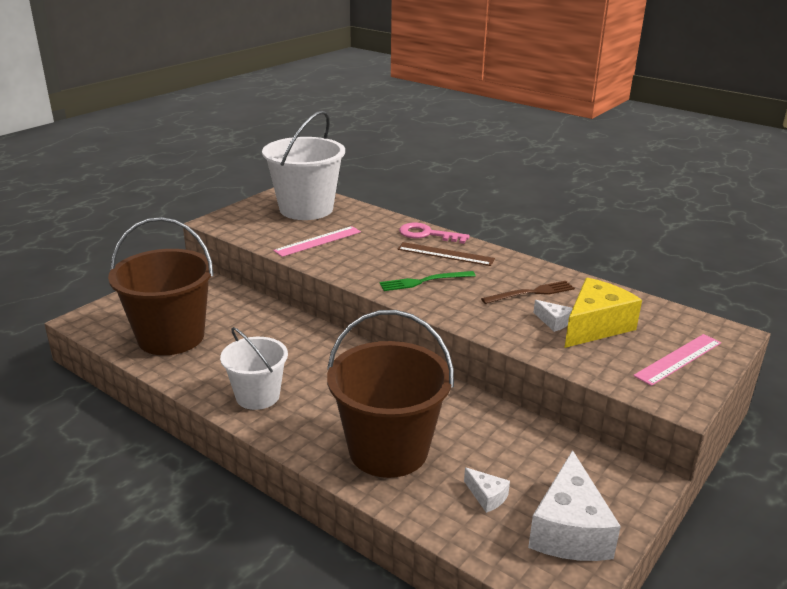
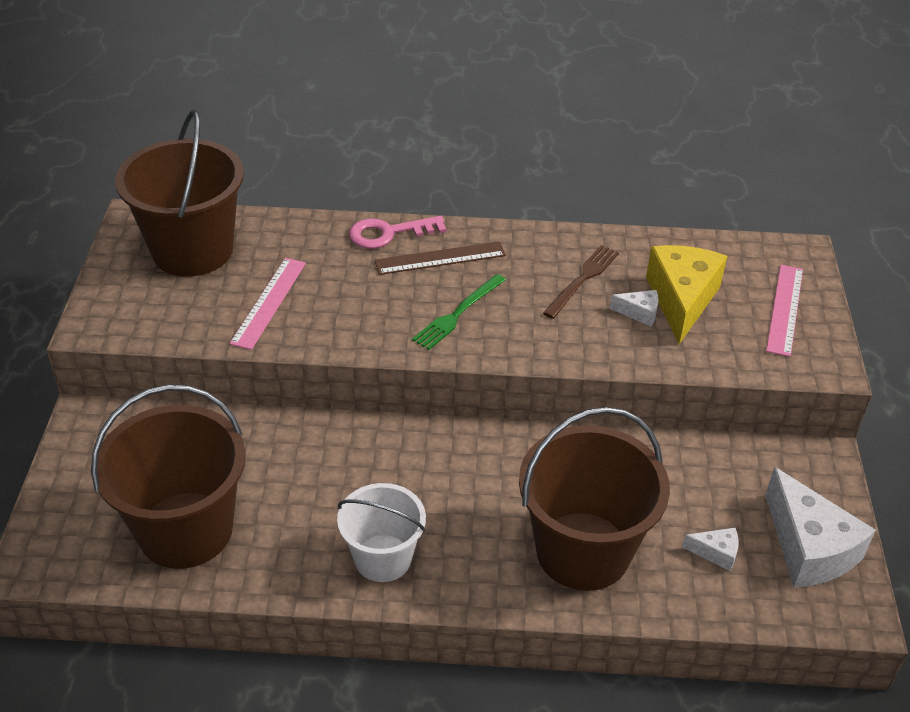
camera: 35 degrees left, 15 degrees up
(306, 209) = (192, 250): white bucket -> brown bucket

